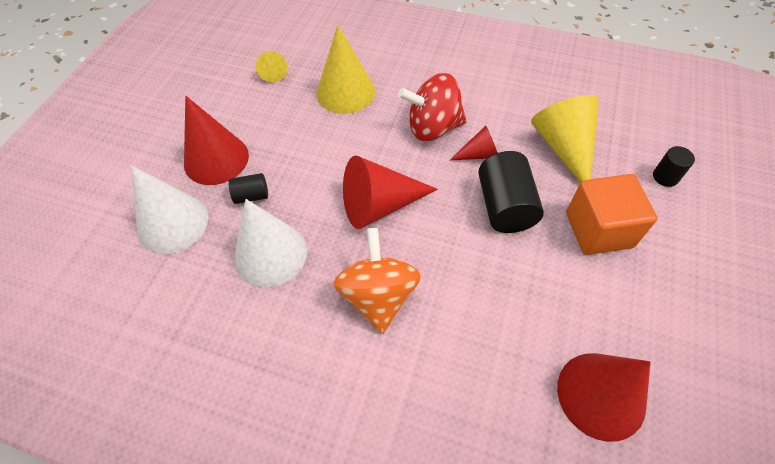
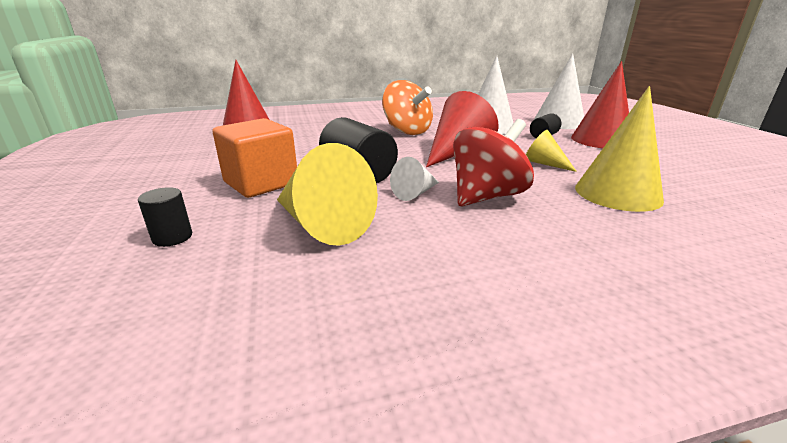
camera: 145 degrees right, 30 degrees down
(273, 72) = (712, 185): yellow cone -> yellow cone (544, 163)
(479, 154) = (415, 193): red cone -> white cone

